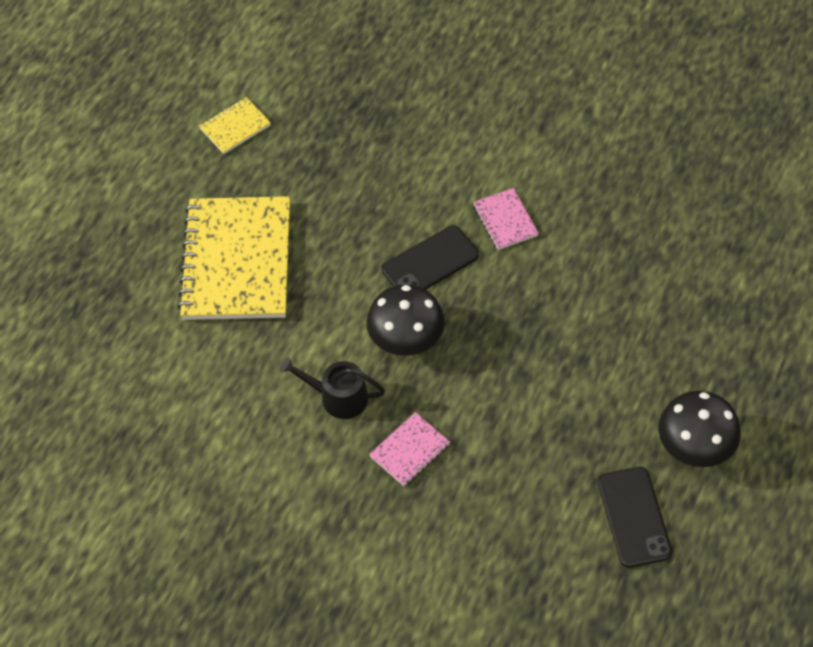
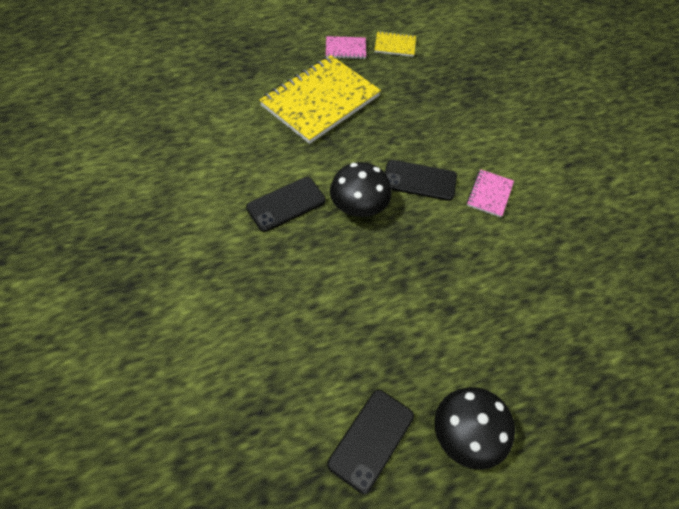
camera: 40 degrees right, 0 degrees up
(338, 397) = (286, 204): black watering can -> black phone
(409, 450) = (287, 266): pink notebook -> pink notebook (345, 49)

